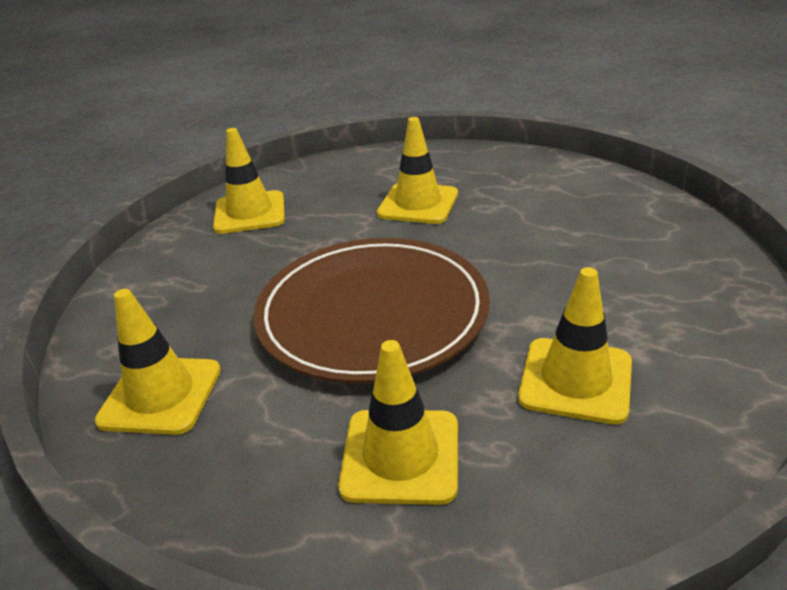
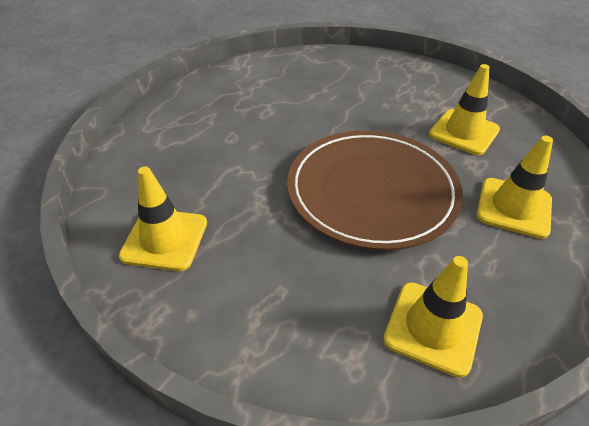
camera: 75 degrees left, 10 degrees up
(418, 204) = (236, 139): yellow traffic cone -> none

